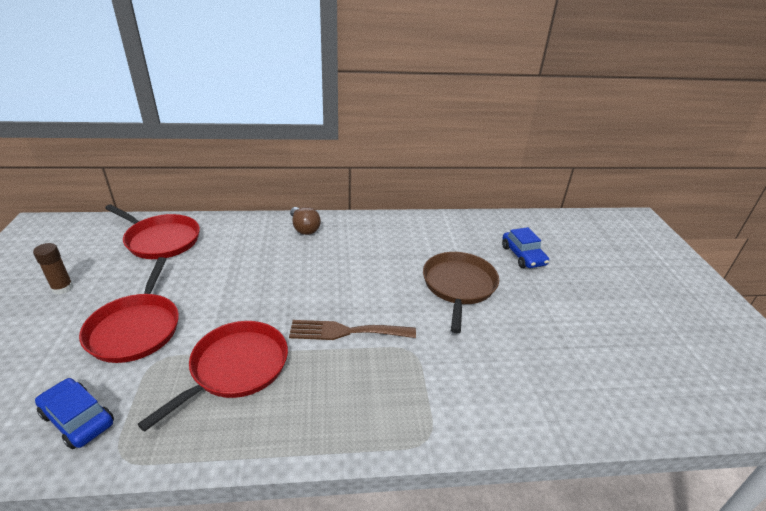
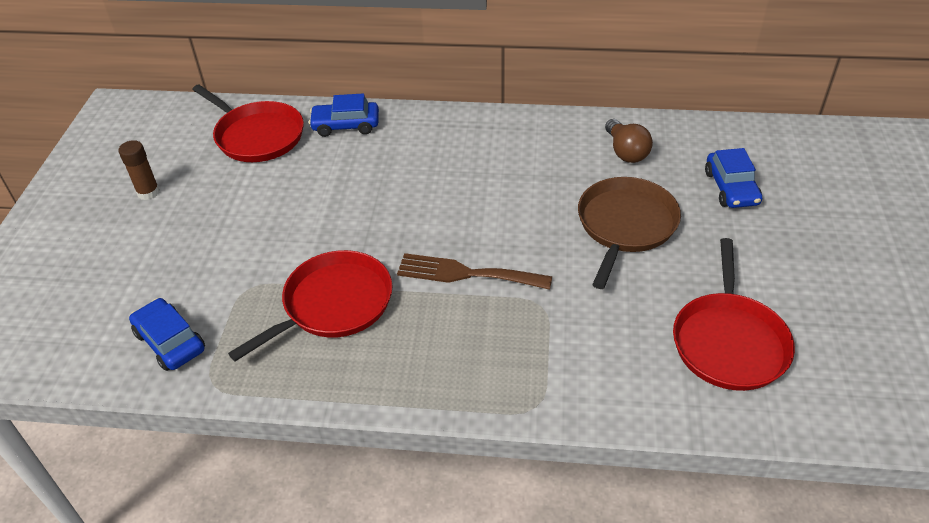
camera: 15 degrees right, 10 degrees up
(136, 328) = (227, 248): red pan -> red pan (729, 341)
(233, 229) = (346, 125): none -> blue car
(304, 228) = (436, 129): brown light bulb -> brown light bulb (625, 152)

